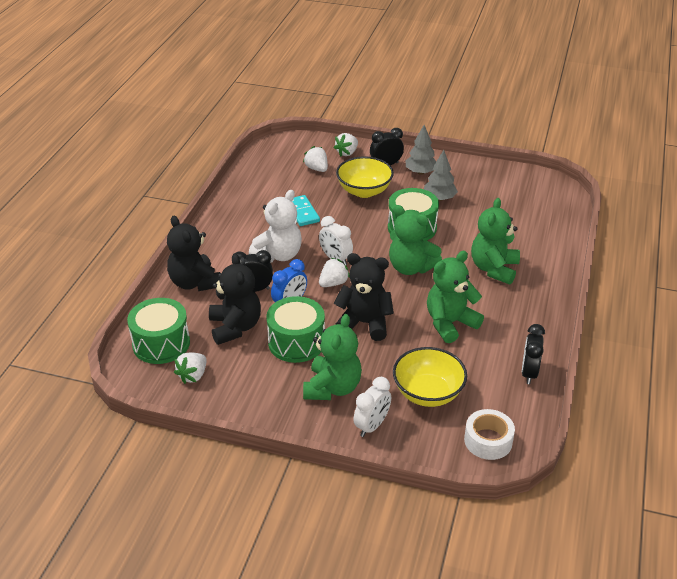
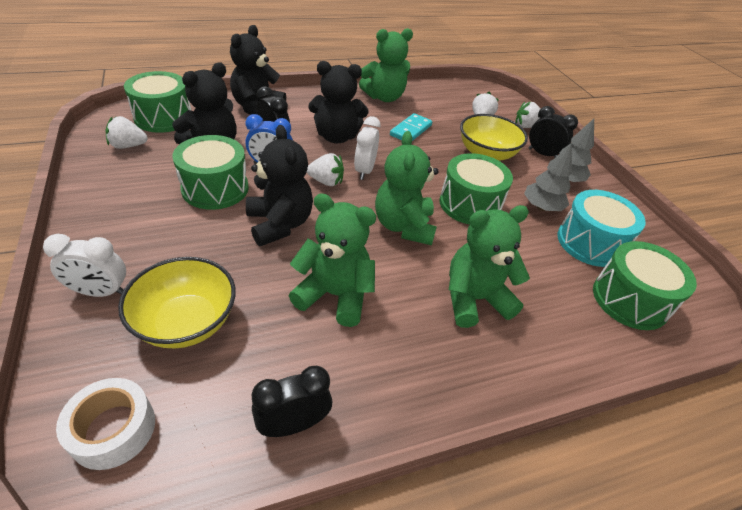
camera: 50 degrees right, 5 degrees up
(278, 255) = (336, 137): white teddy bear -> black teddy bear
(332, 388) = (155, 237): green teddy bear -> green teddy bear (384, 97)
(484, 198) = (590, 243): none -> turquoise drum
(536, 211) = (629, 300): none -> green drum

